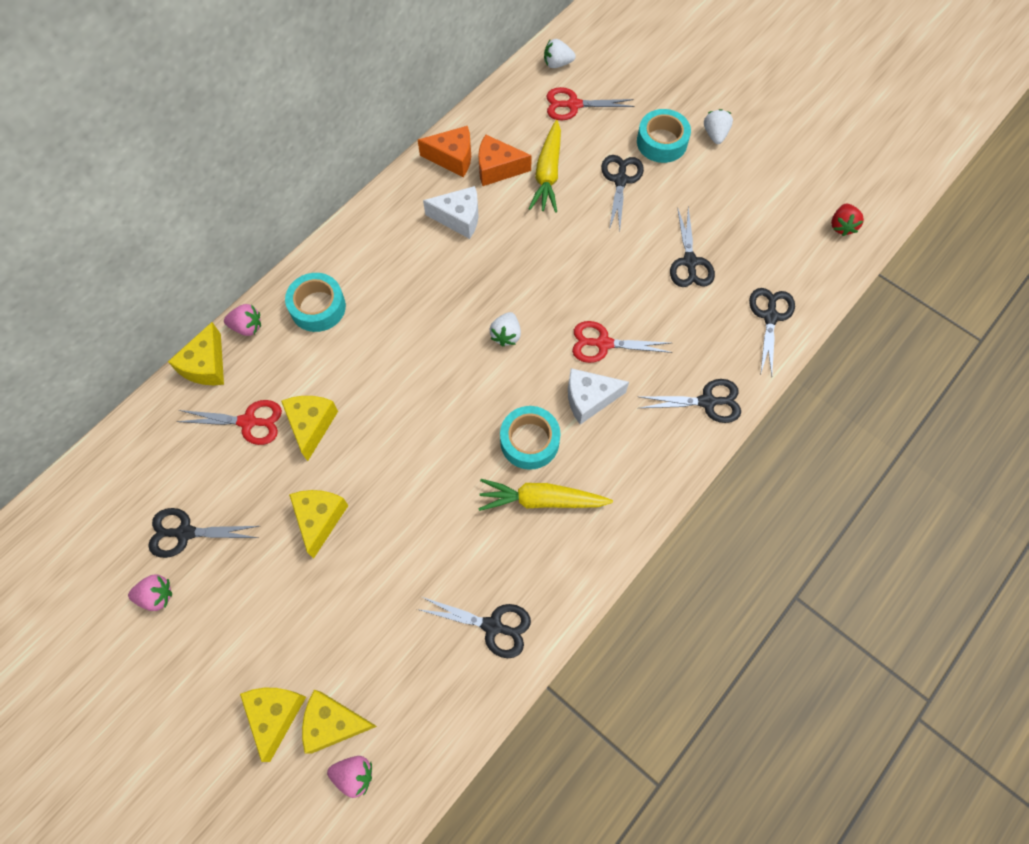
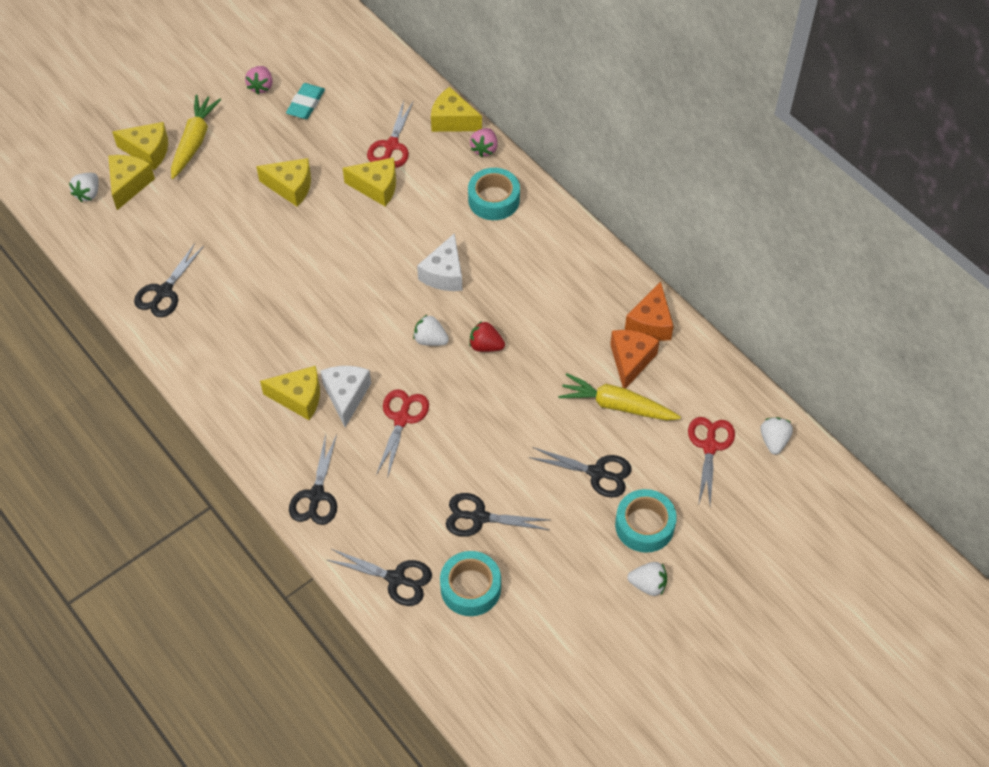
camera: 100 degrees right, 10 degrees down
(185, 533) = (306, 104): black scissors -> turquoise eraser
(354, 775) = (88, 194): pink strawberry -> white strawberry
(459, 218) = (573, 319): white cheese -> white cheese (444, 274)
(529, 441) = (317, 342): turquoise tape -> turquoise tape (470, 588)
(541, 500) = (259, 342): yellow carrot -> yellow carrot (194, 141)
(601, 443) = (299, 398): none -> yellow cheese
(842, 226) = (495, 688): red strawberry -> red strawberry (485, 346)

